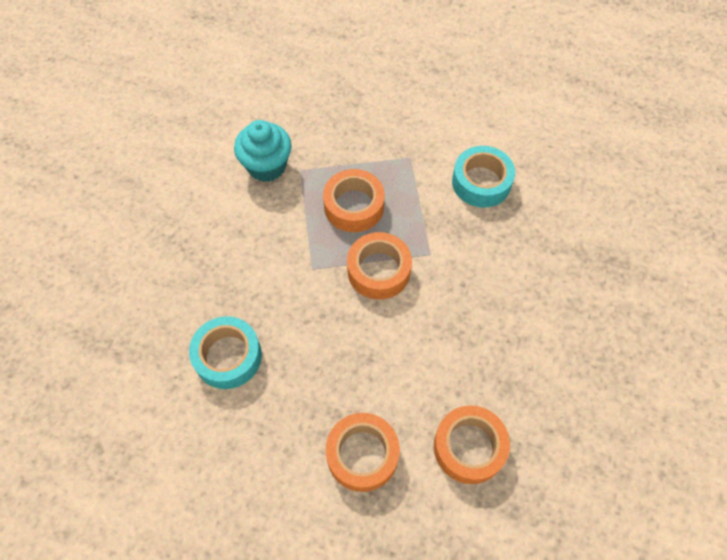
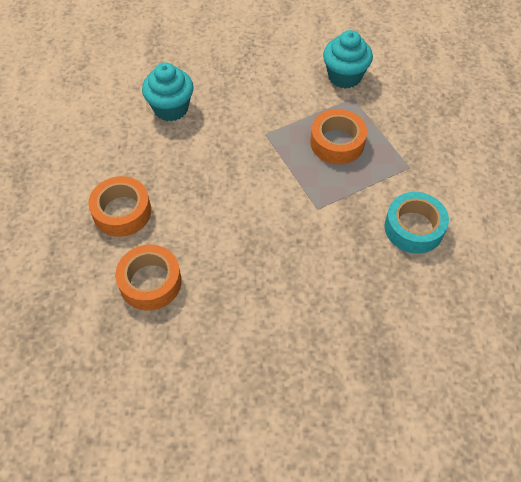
camera: 70 degrees right, 5 degrees down
(228, 356) = (171, 108): turquoise tape -> turquoise cupcake
(379, 270) = (284, 177): orange tape -> none

